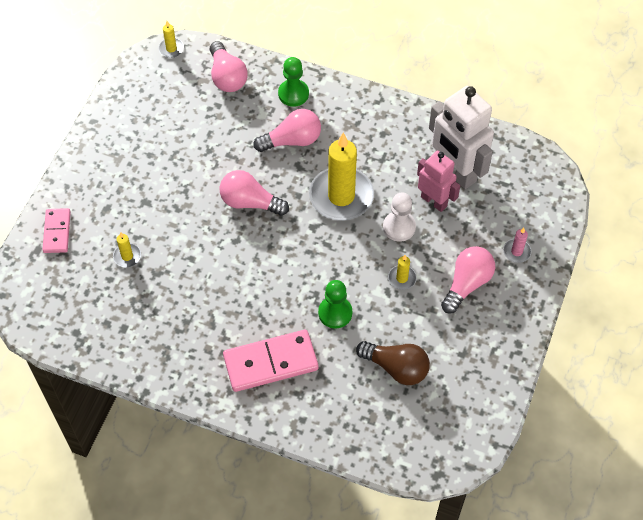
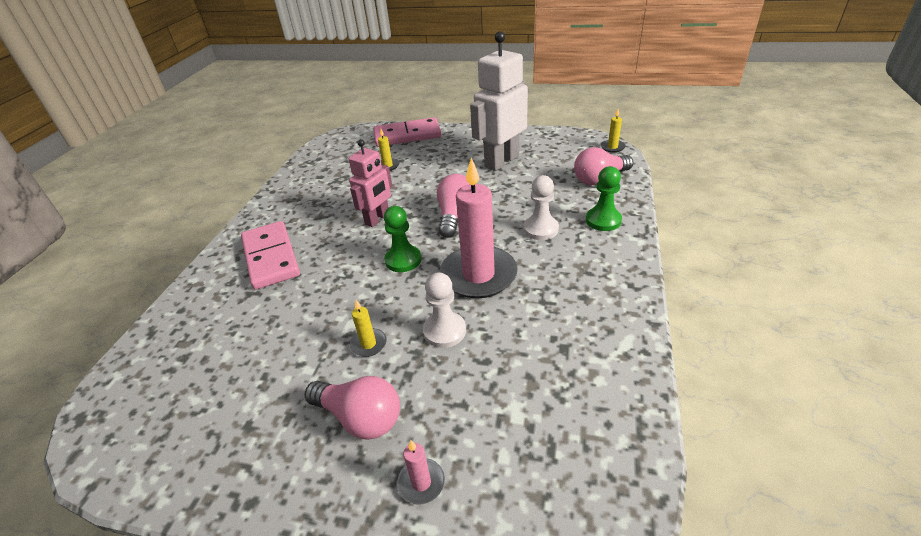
camera: 85 degrees right, 20 degrees down
(57, 232) = (407, 135): pink domino -> pink domino, size x1.70
(292, 140) = (540, 229): pink light bulb -> white pawn
(335, 313) = (323, 293): green pawn -> green pawn (403, 260)
(341, 196) = (478, 275): yellow candle -> pink candle
(396, 368) = (242, 356): brown light bulb -> none
(434, 201) = (493, 362): pink robot -> pink robot (377, 219)
(456, 172) = (551, 381): white robot -> white robot (501, 161)

